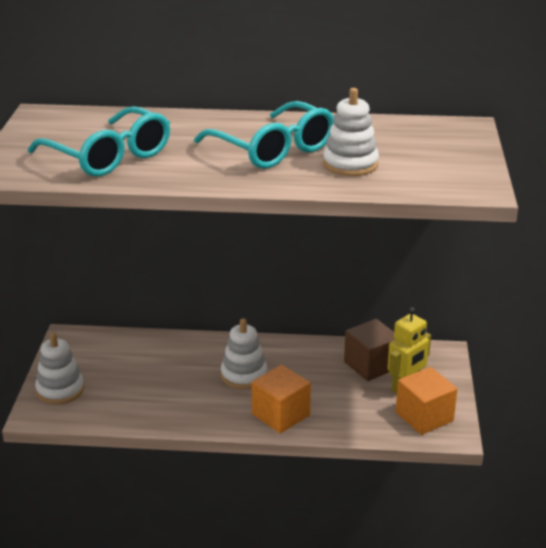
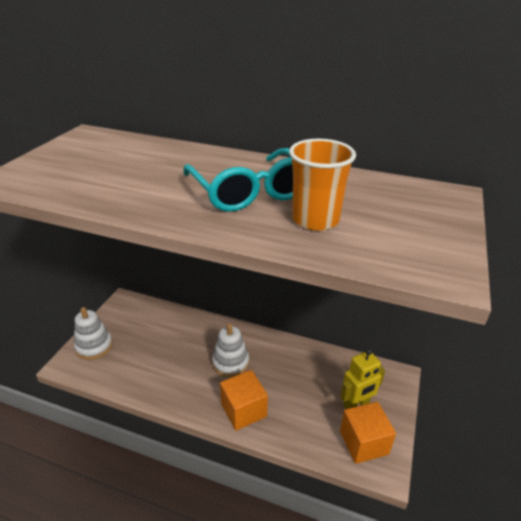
camera: 15 degrees right, 5 degrees up
(109, 156) = (102, 178): turquoise glasses -> none
(350, 164) = (315, 219): white stacking toy -> orange cup
(370, 365) = (333, 375): brown cube -> none

